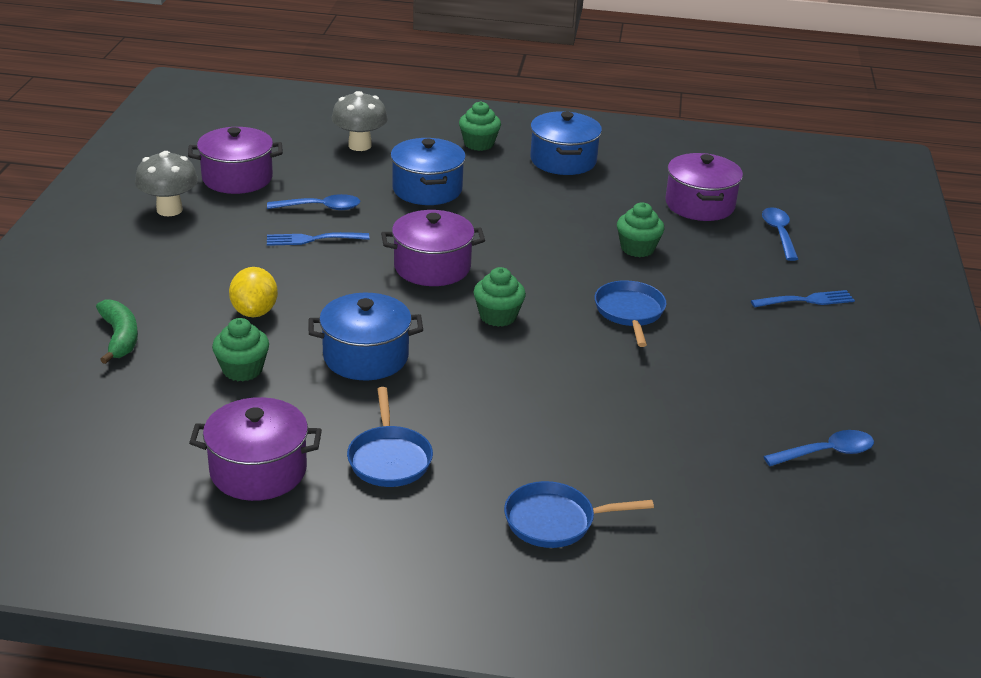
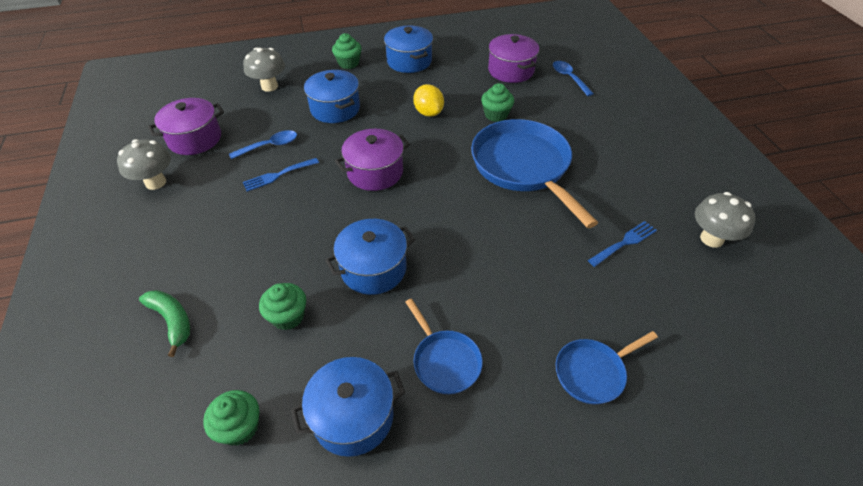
camera: 20 degrees left, 15 degrees up
(254, 311) = (269, 256): yellow lemon -> yellow lemon (428, 112)
(258, 470) = (353, 416): purple pot -> blue pot
(498, 316) = (443, 199): green cupcake -> green cupcake (240, 427)
(630, 312) = (523, 167): blue pan -> blue pan, size x1.97
(806, 300) = (618, 122): blue fork -> blue fork (624, 243)
(826, 453) = (711, 239): blue spoon -> grey mushroom

